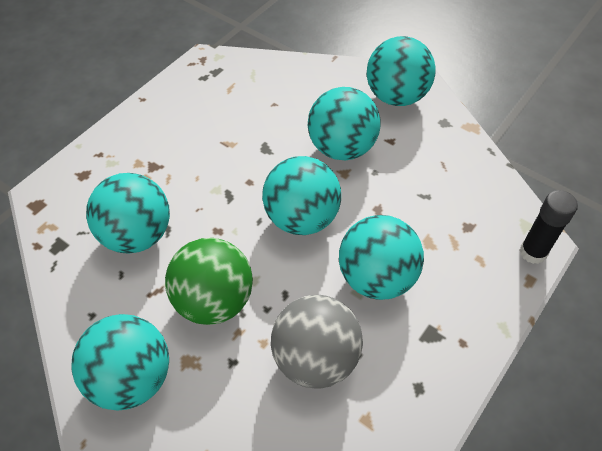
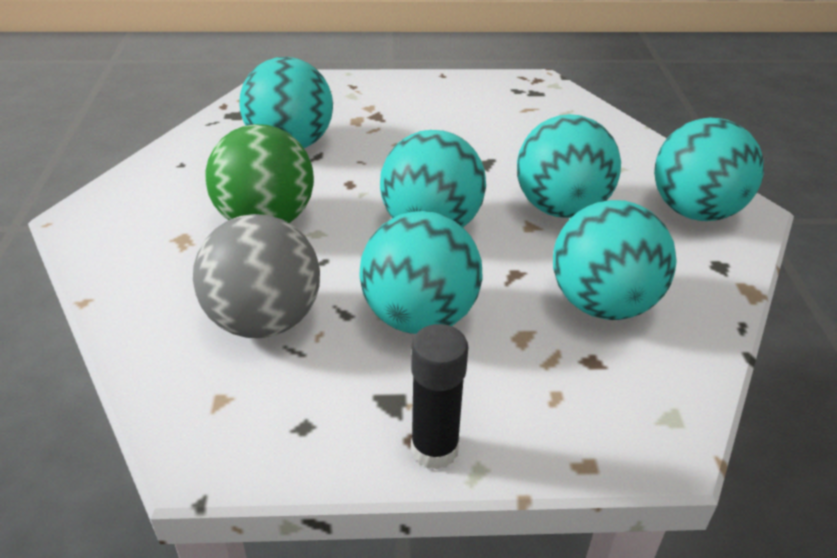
camera: 50 degrees right, 15 degrees down
(131, 378) = (134, 216): turquoise ball -> turquoise ball (603, 304)
(533, 252) = (636, 446): black glue stick -> black glue stick (434, 449)

